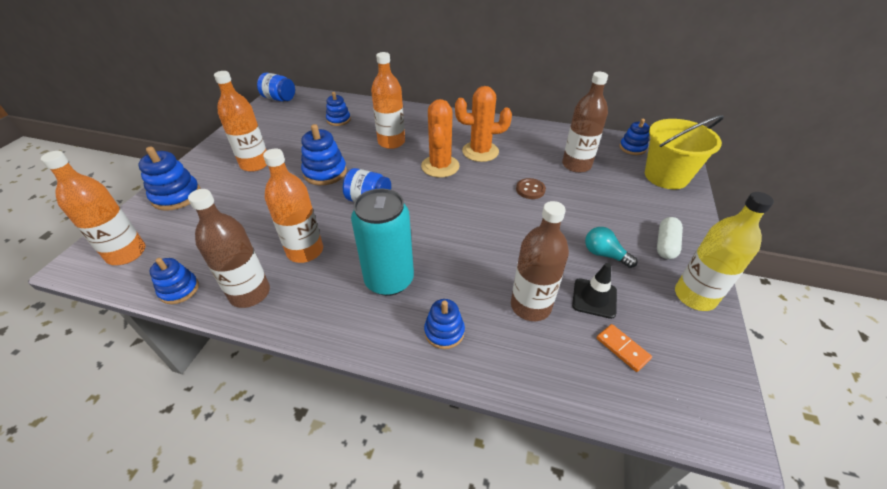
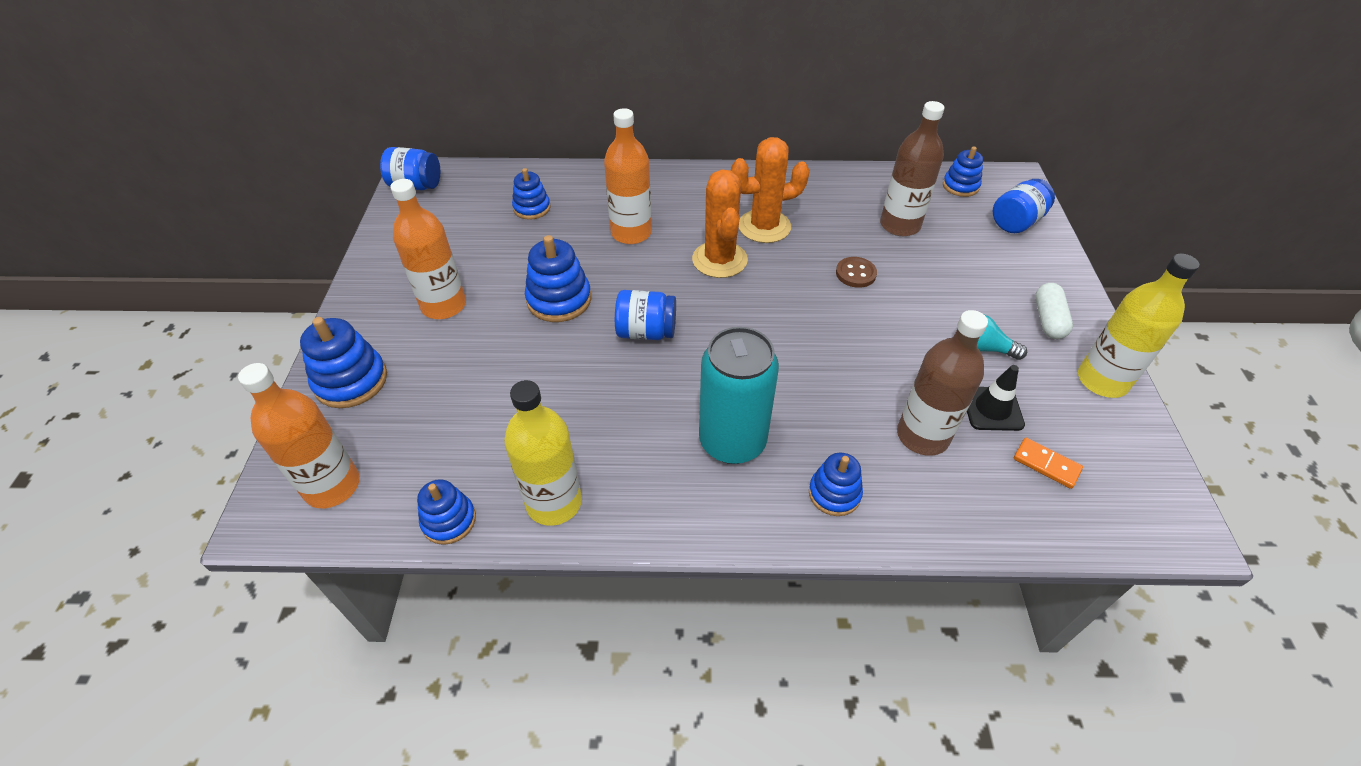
camera: 15 degrees left, 5 degrees up
(250, 293) = (554, 502): brown bottle -> yellow bottle
(305, 251) = (597, 425): orange bottle -> none
(666, 176) = (1016, 222): yellow bucket -> blue jar

